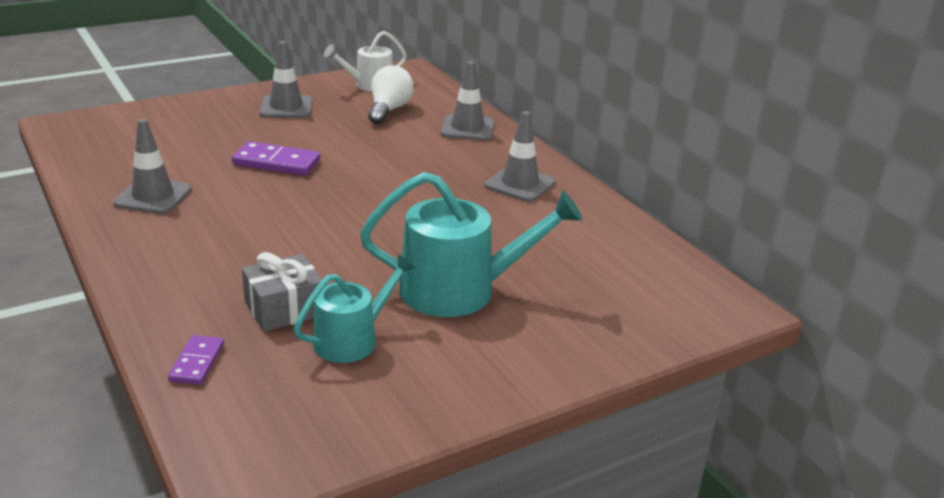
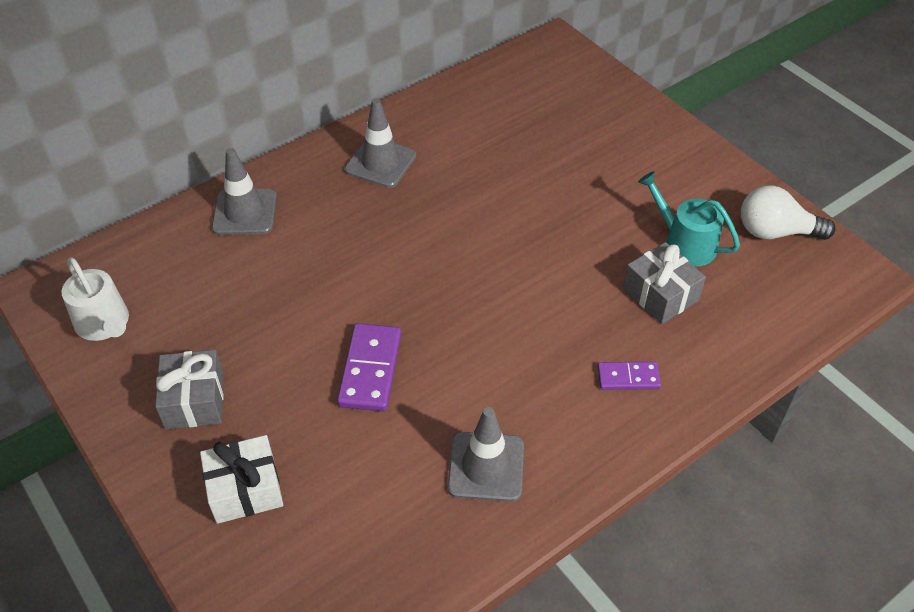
camera: 95 degrees left, 20 degrees up
(197, 362) = (757, 332): purple domino -> purple domino (628, 377)
(202, 119) = (245, 489): none -> white gift
(286, 107) = (194, 400): grey traffic cone -> grey gift
(389, 110) = (195, 290): white light bulb -> white light bulb (775, 232)
(459, 290) = (588, 188): turquoise watering can -> none

